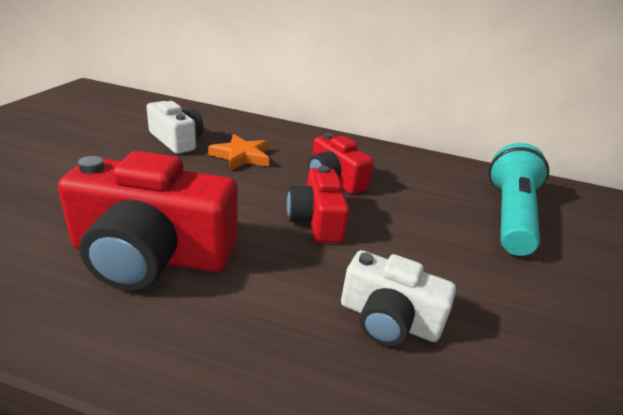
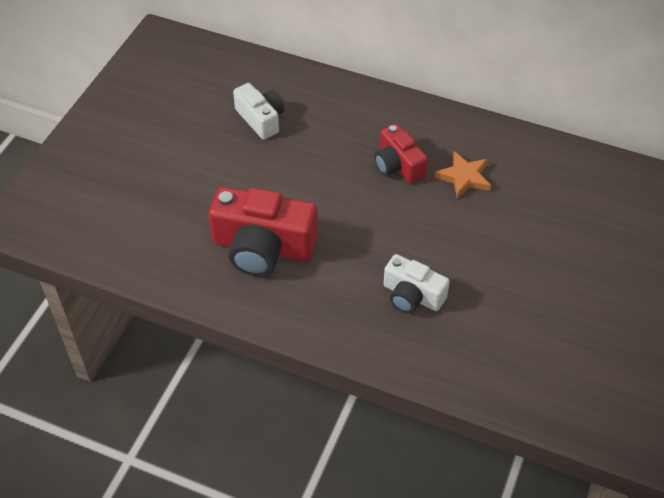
camera: 10 degrees right, 20 degrees up
(241, 156) = (319, 138): orange star -> orange star (464, 177)
(316, 220) = (377, 214): red camera -> none
(510, 215) = (542, 203): turquoise flashlight -> none

